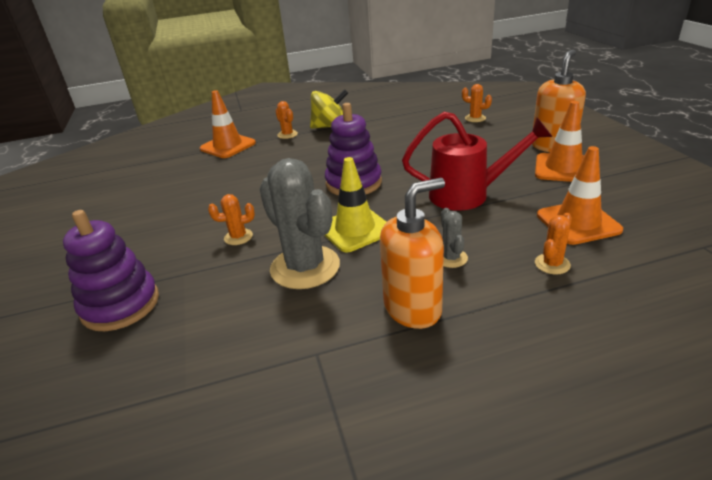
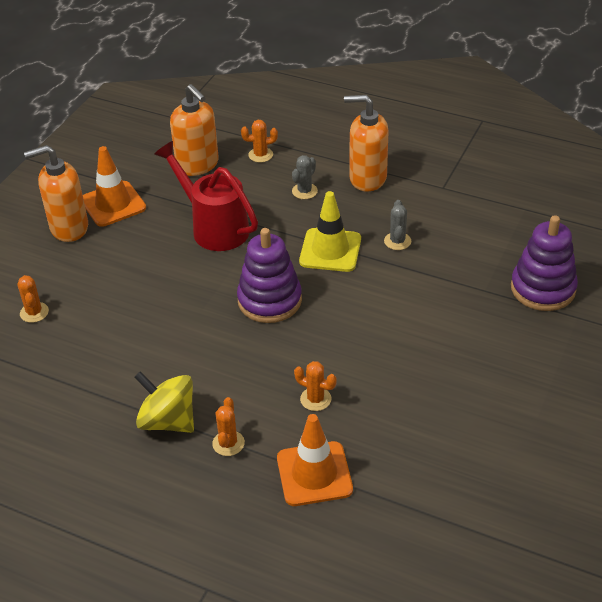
camera: 140 degrees left, 10 degrees up
(238, 237) = (419, 301): orange cactus -> orange cactus (315, 399)
(305, 267) = (397, 241): grey cactus -> grey cactus, size x0.45
(578, 222) = (198, 165): orange traffic cone -> orange soap dispenser

